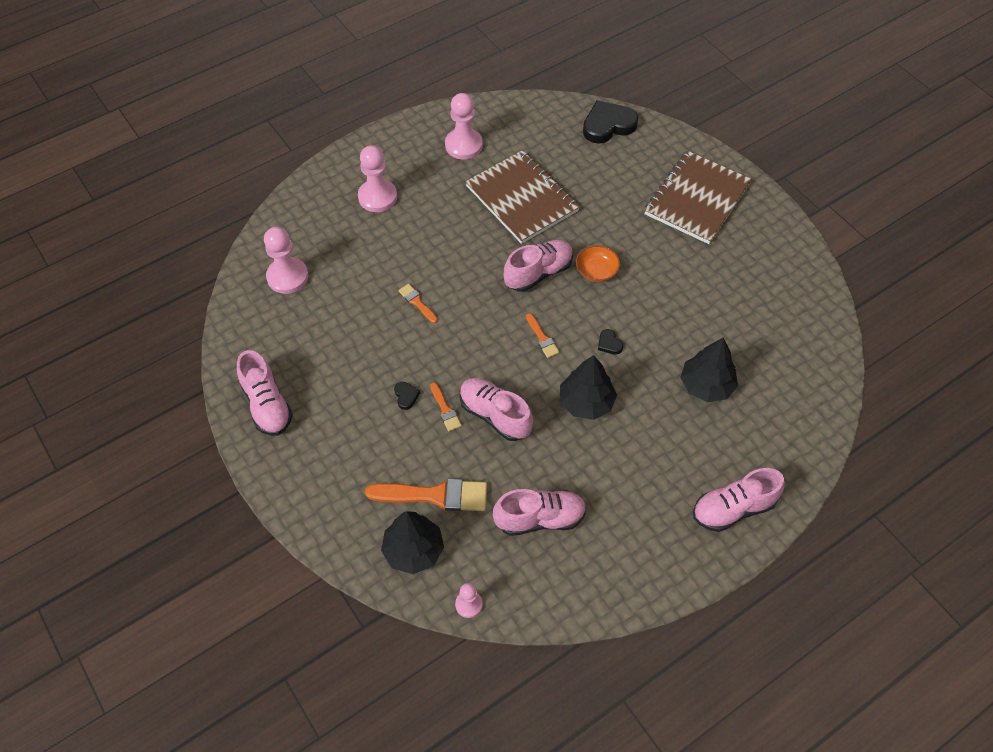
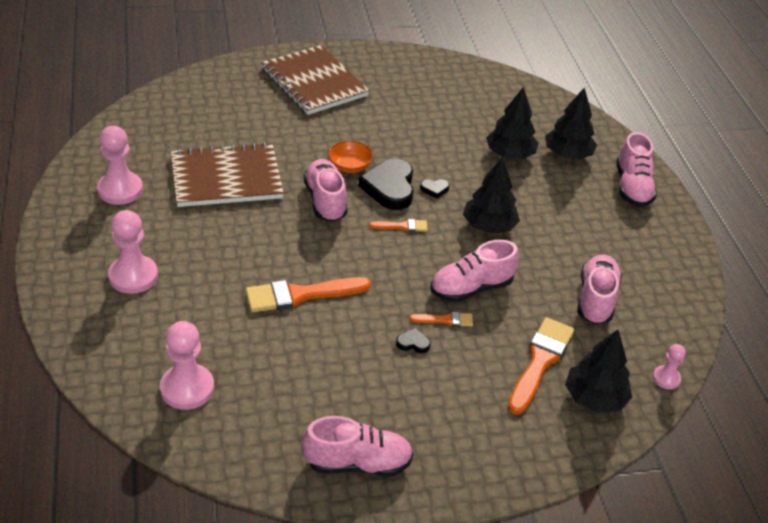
camera: 70 degrees left, 15 degrees down
(417, 302) = (301, 295): orange brush -> orange brush, size x1.99
(608, 125) = (184, 94): black heart -> black heart (390, 188)
(744, 435) = (567, 154): none -> black tree

